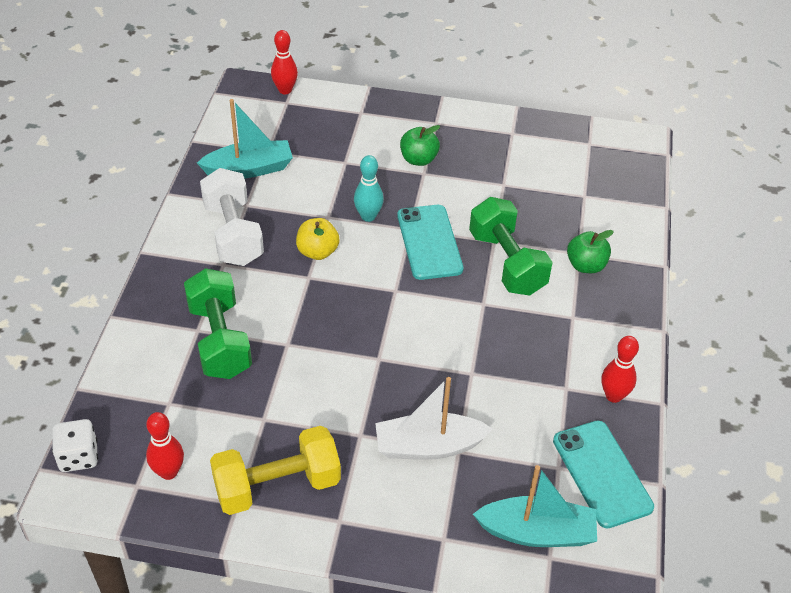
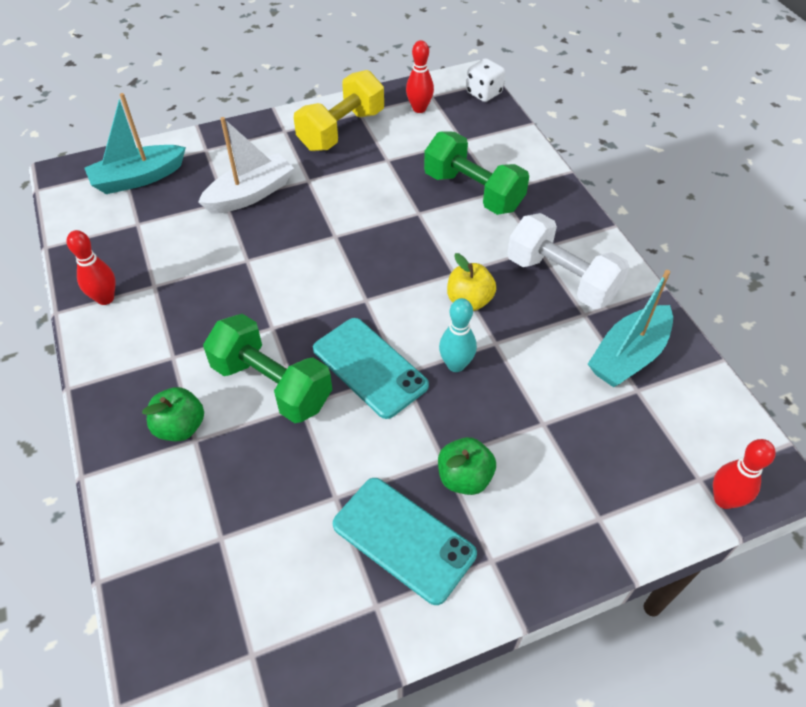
camera: 150 degrees right, 5 degrees up
(601, 473) = (99, 234): turquoise phone -> turquoise phone (404, 539)

